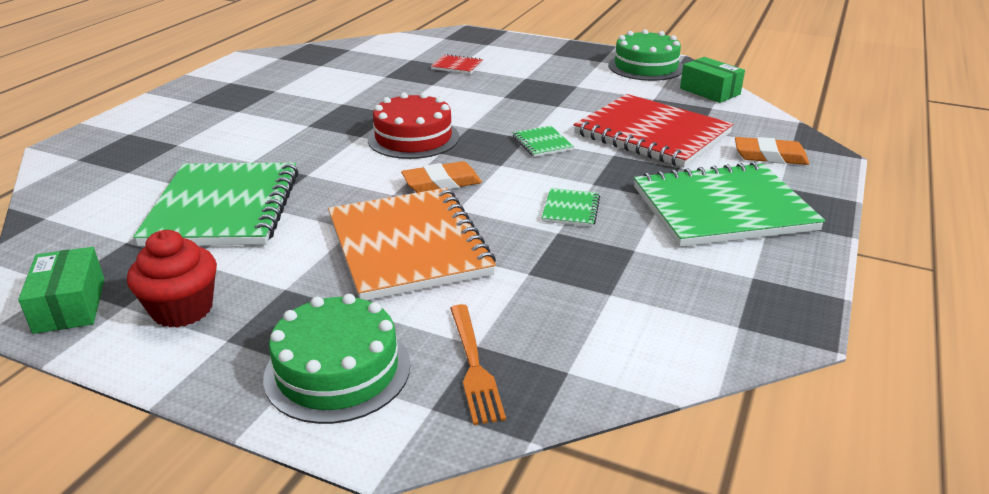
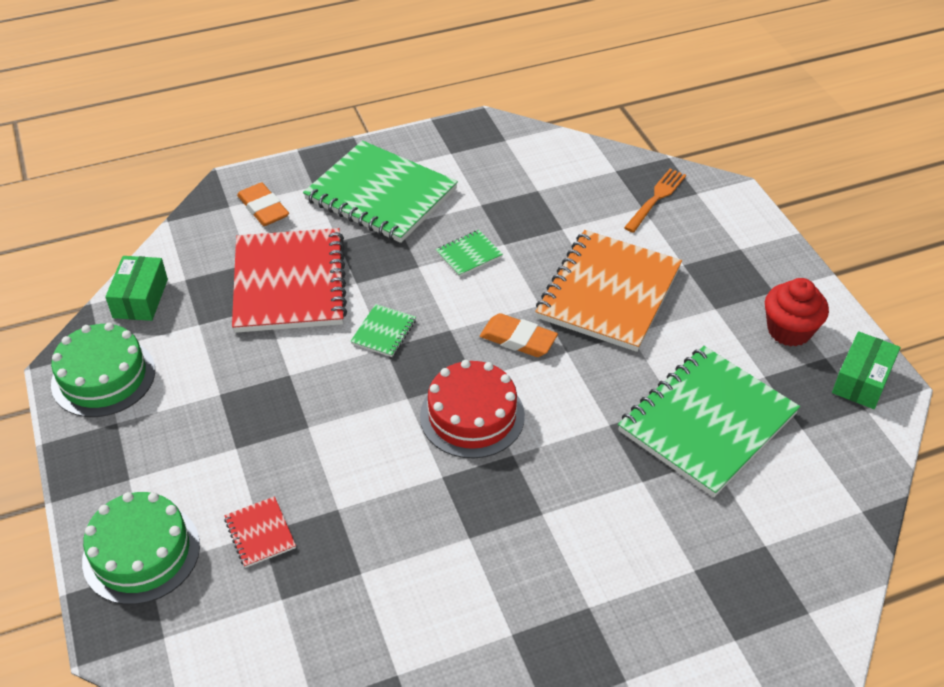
camera: 135 degrees left, 15 degrees up
(337, 370) = (726, 236): green cake -> green cake (141, 553)

